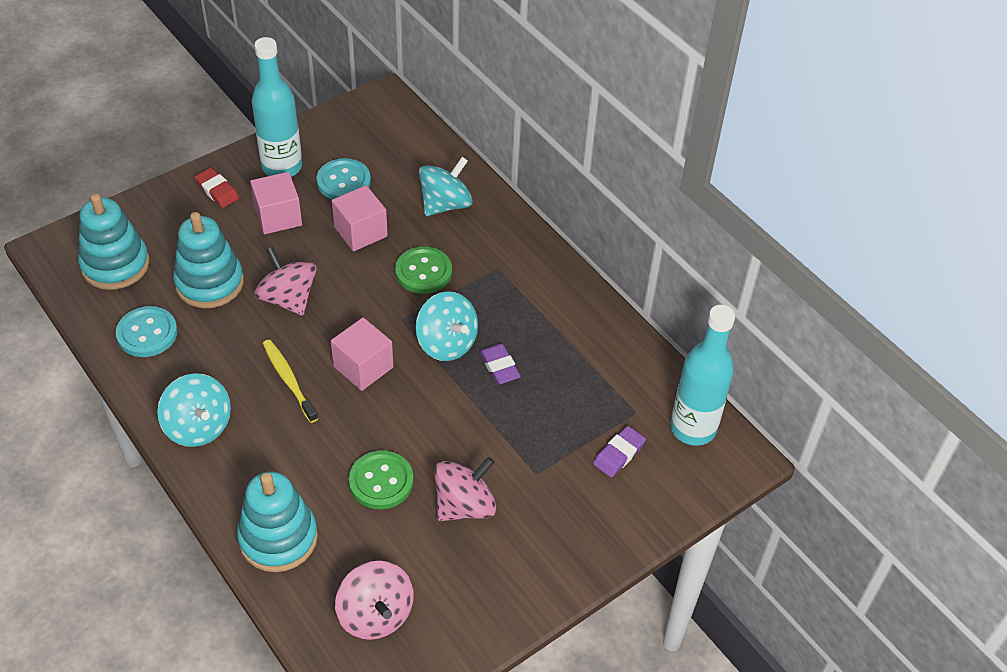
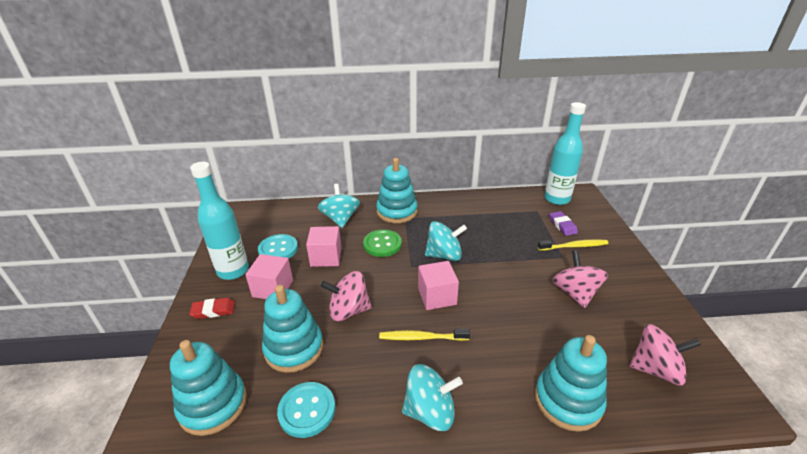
camera: 55 degrees left, 15 degrees down
(381, 481) = (539, 323): green button -> none
(499, 366) = (476, 242): purple eraser -> none
(506, 253) = (397, 211): none -> turquoise stacking toy
(573, 481) = (574, 246): none -> yellow toothbrush

